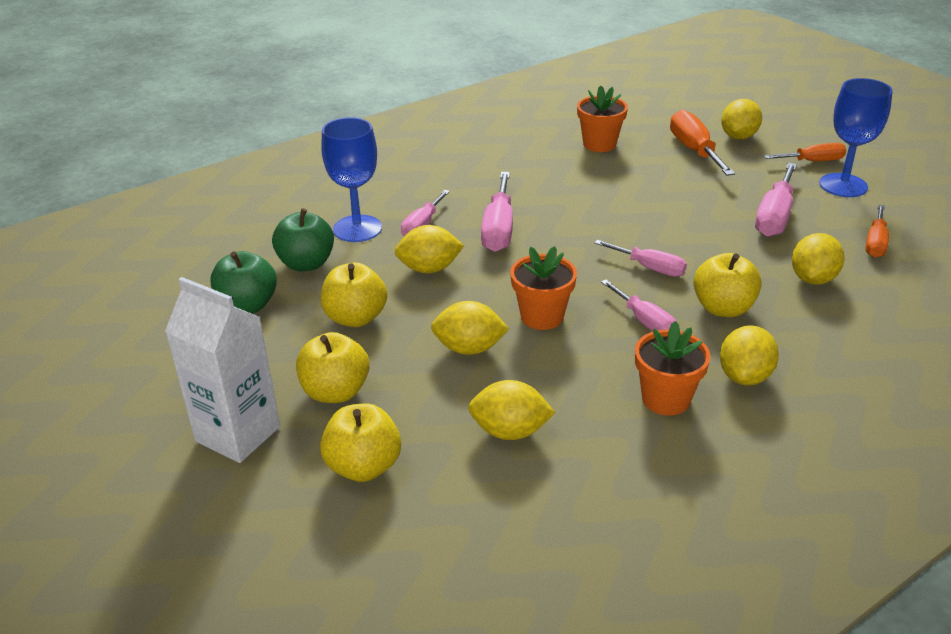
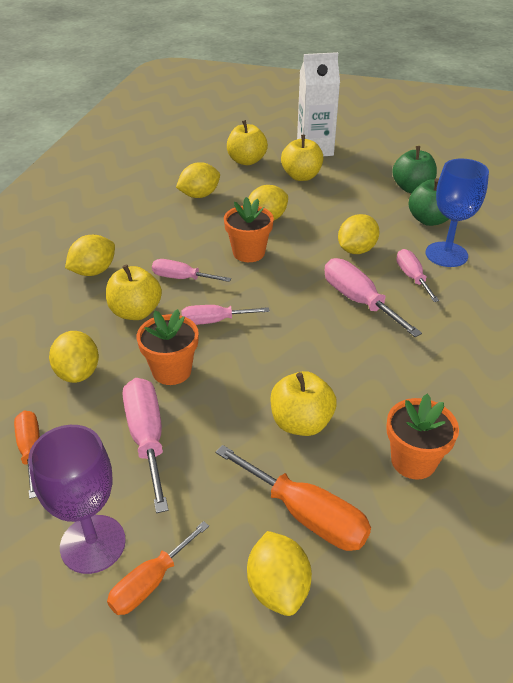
camera: 140 degrees right, 5 degrees up
(355, 318) = (348, 207): yellow apple -> yellow apple (301, 423)
(665, 399) = (133, 240): orange flower pot -> orange flower pot (171, 371)
(744, 376) = (93, 271): yellow lemon -> yellow lemon turned 60 degrees clockwise
(843, 185) = (93, 544): blue goblet -> purple goblet

